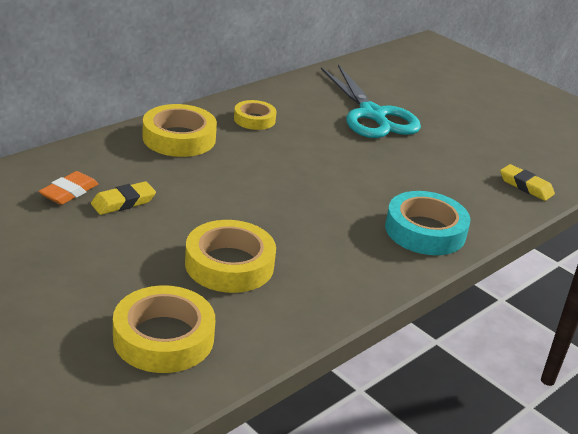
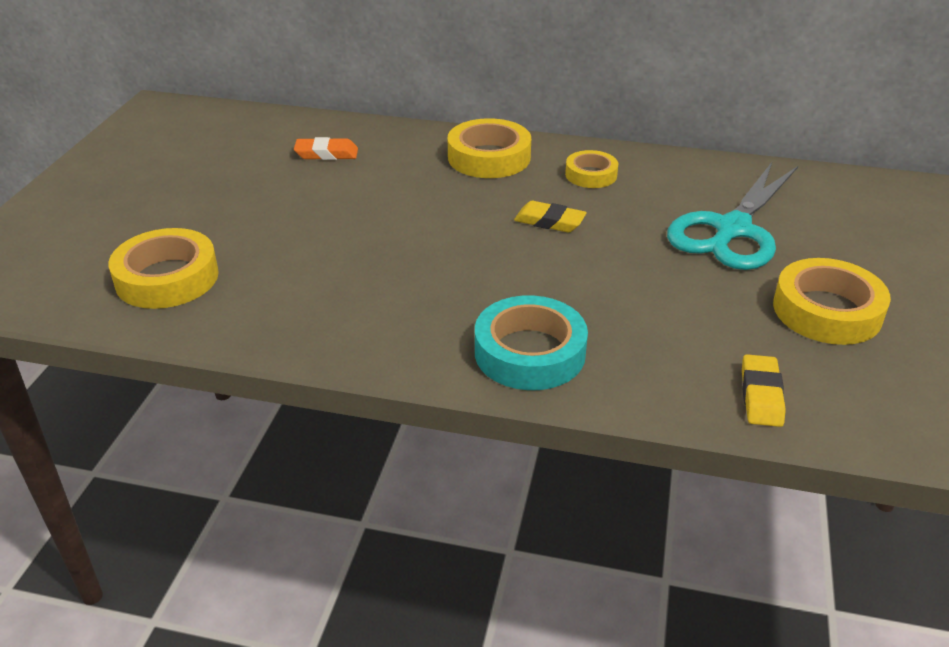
camera: 60 degrees right, 5 degrees up
(123, 202) = (343, 180): yellow eraser -> yellow eraser (549, 222)
(229, 264) = (311, 264): yellow tape -> yellow tape (827, 311)

